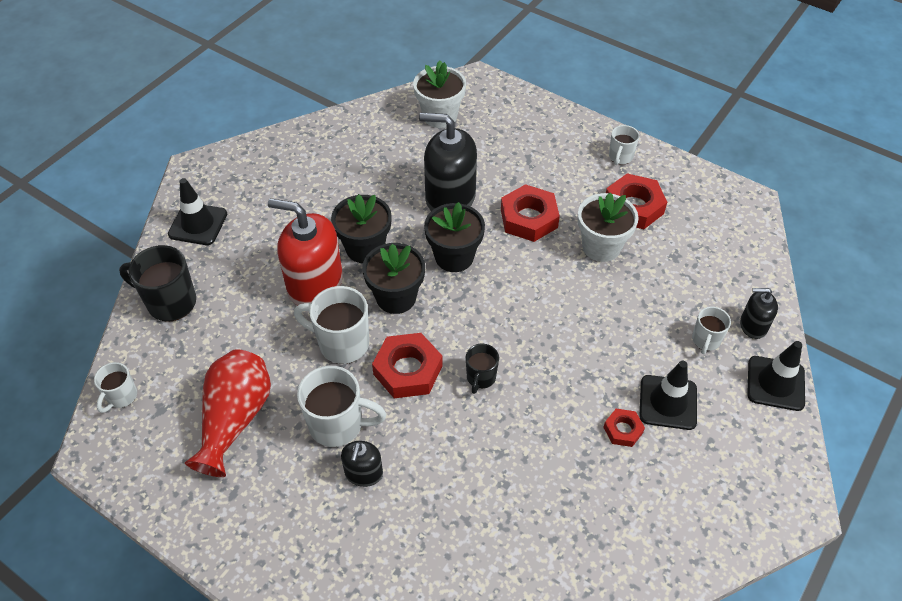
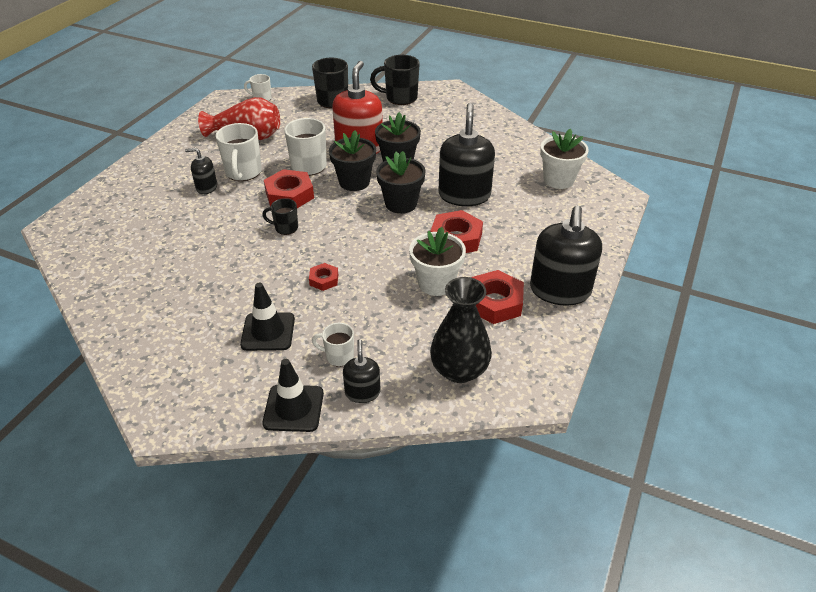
camera: 80 degrees right, 10 degrees down
(198, 224) = (400, 98): black traffic cone -> black mug
(620, 157) = (560, 290): white mug -> black soap dispenser
(623, 430) = (240, 305): red nut -> red nut (324, 280)
(724, 249) = (459, 370): none -> black vase

